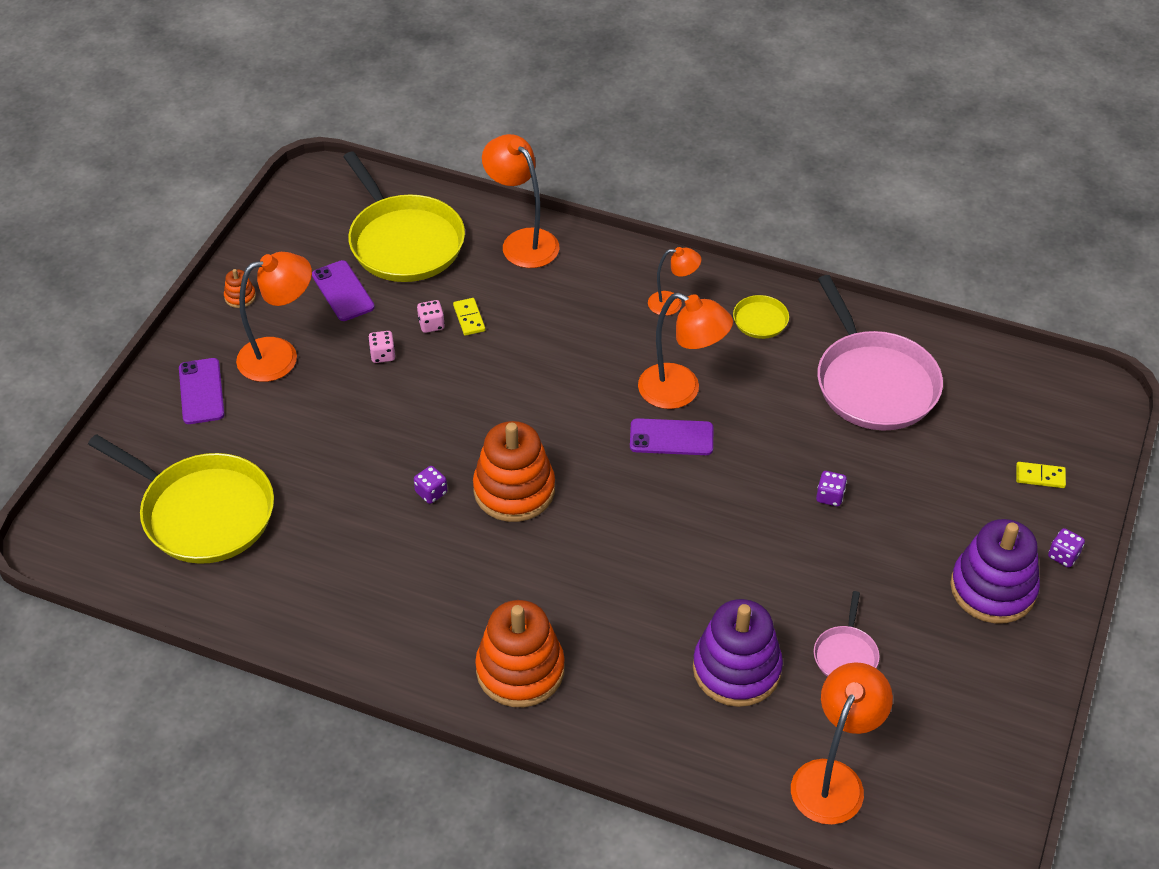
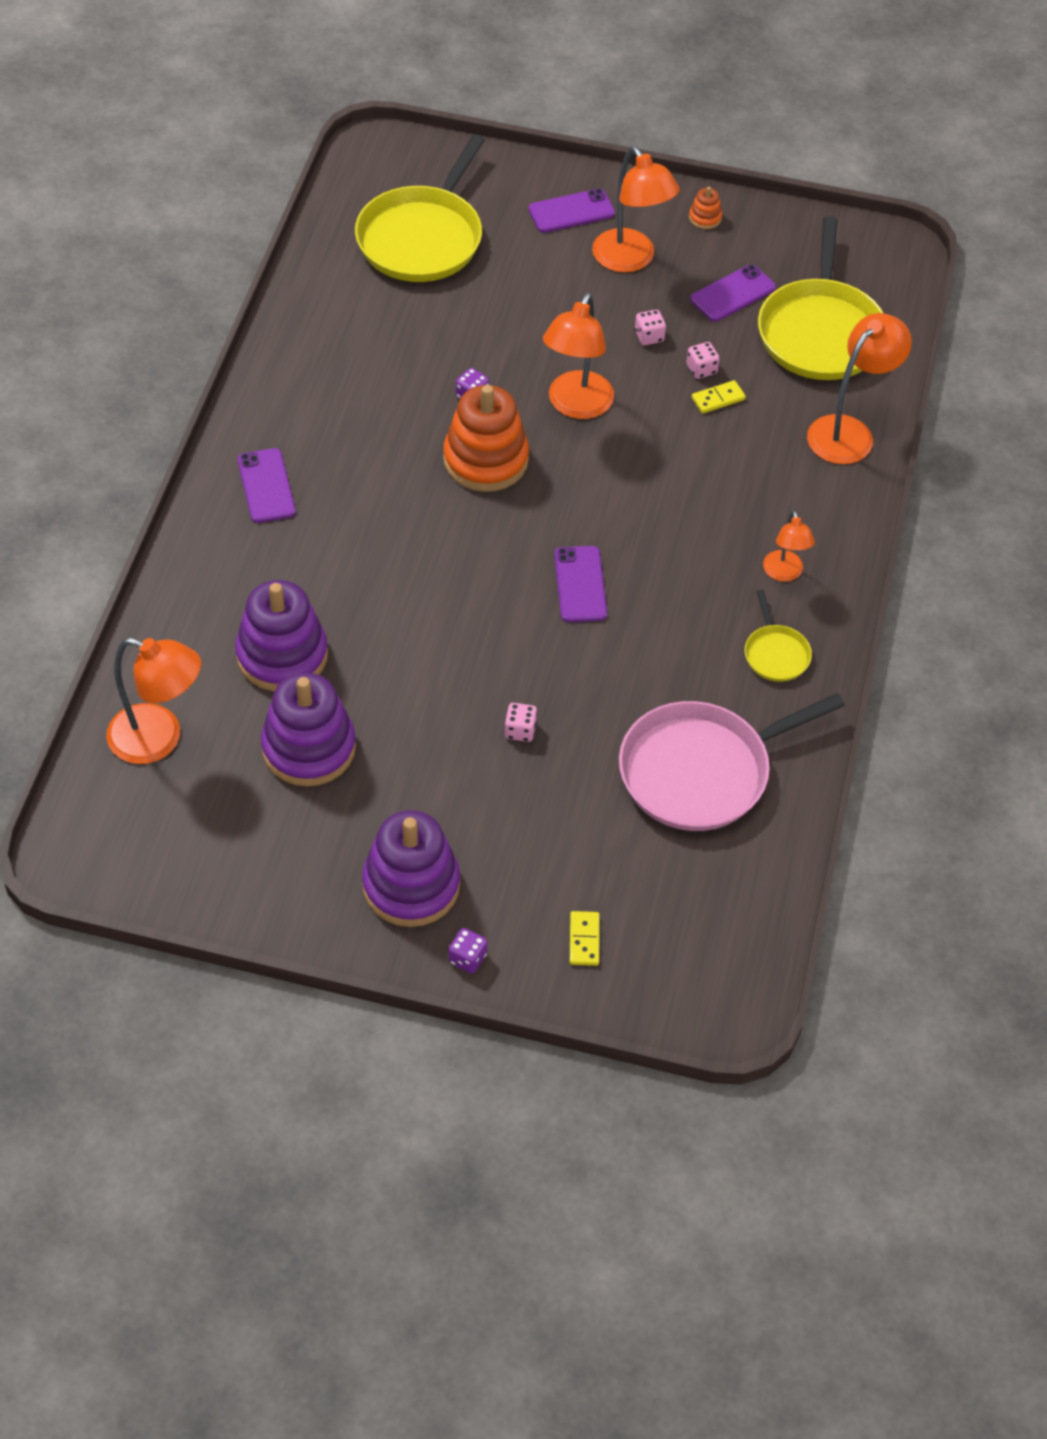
camera: 80 degrees right, 5 degrees up
(404, 241) = (820, 332): yellow pan -> yellow pan turned 45 degrees counterclockwise
(520, 670) = (266, 486): orange stacking toy -> purple phone
(681, 391) = (649, 589): orange lamp -> orange lamp (576, 406)
(830, 496) = (520, 730): purple dice -> pink dice
(845, 654) = (309, 748): pink pan -> purple stacking toy

